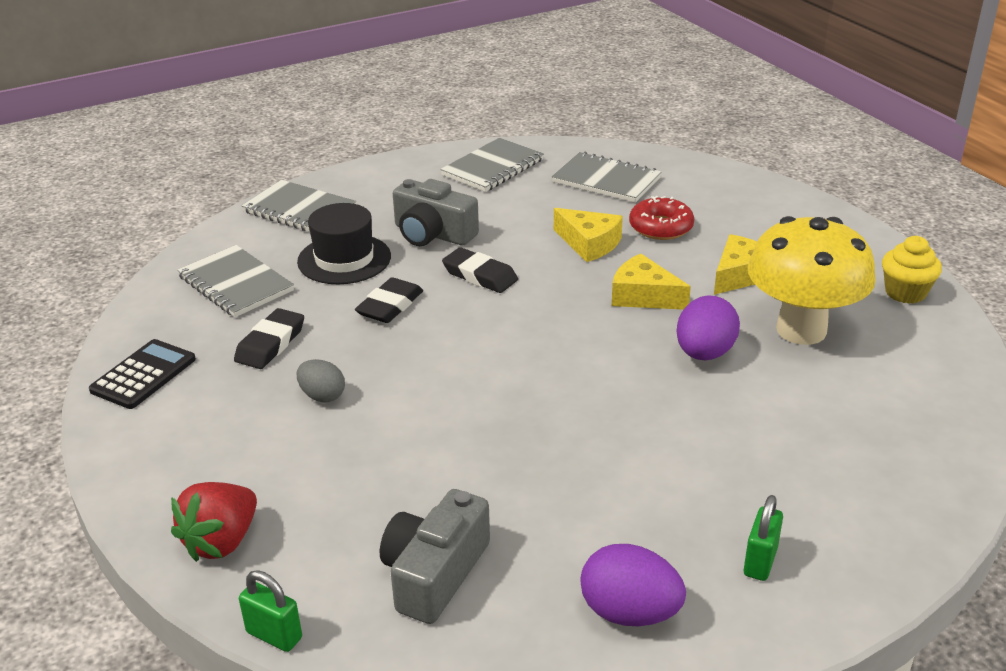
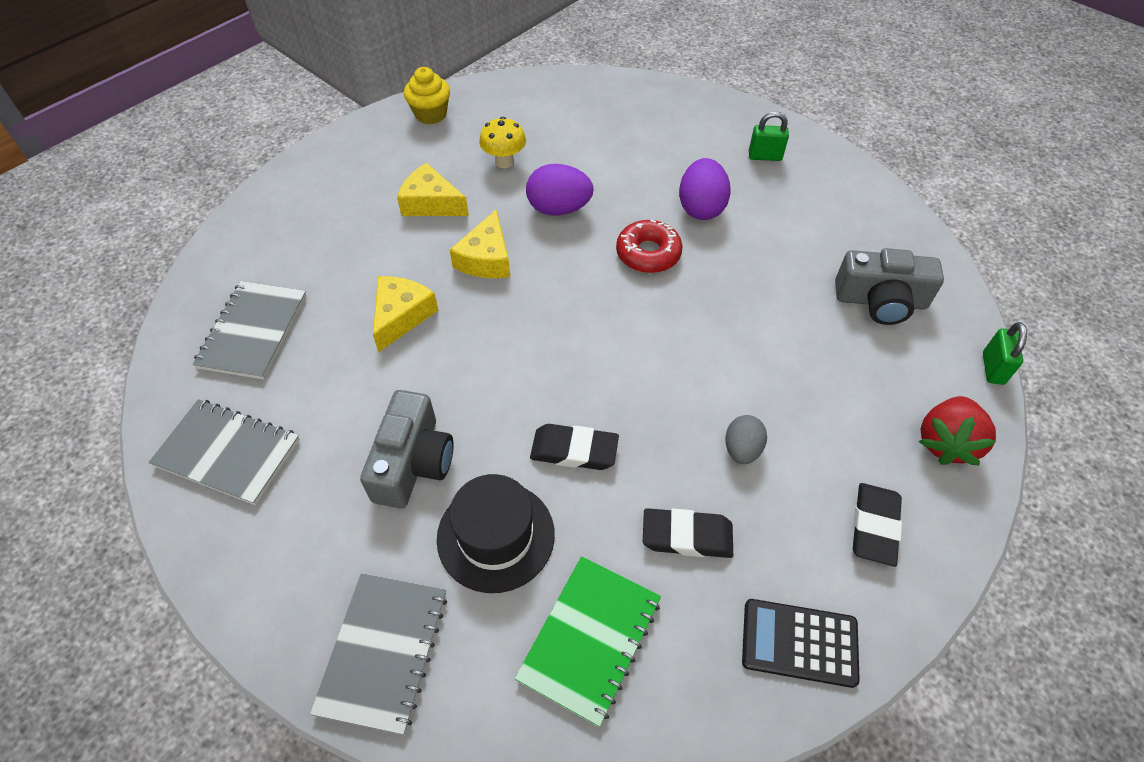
camera: 110 degrees left, 20 degrees up
(221, 541) = (946, 442): red strawberry -> red strawberry turned 105 degrees clockwise
(236, 284) = (590, 639): grey notebook -> green notebook
(480, 275) = (490, 389): black eraser -> black eraser (874, 526)
(629, 613) = (843, 203): purple egg -> purple egg (701, 208)
(661, 227) = (355, 268): red donut -> red donut (648, 253)
(801, 330) = (504, 162): yellow mushroom -> yellow mushroom, size x0.47

